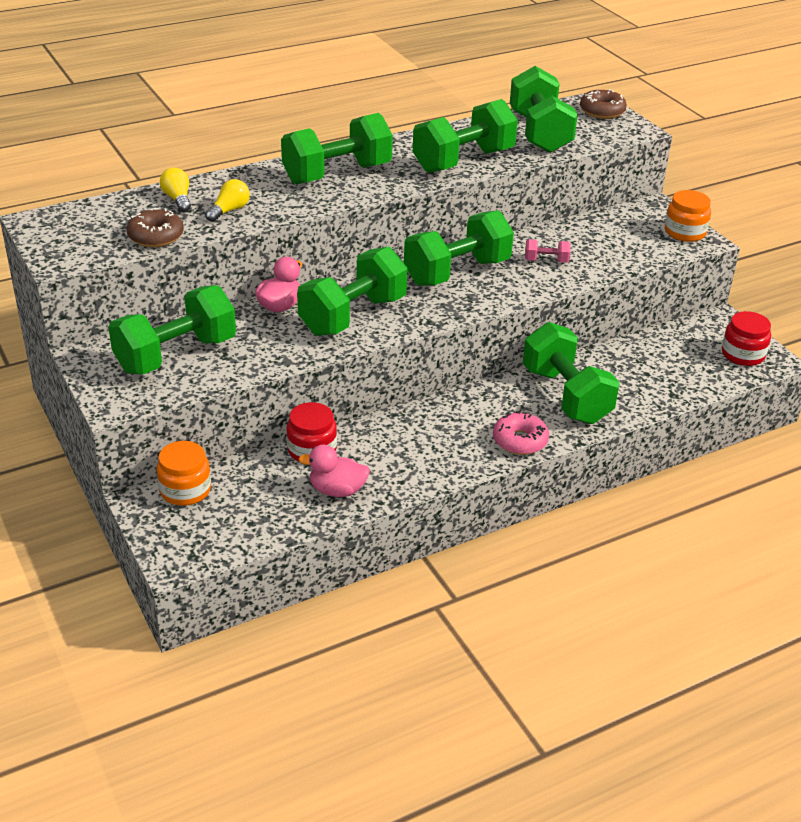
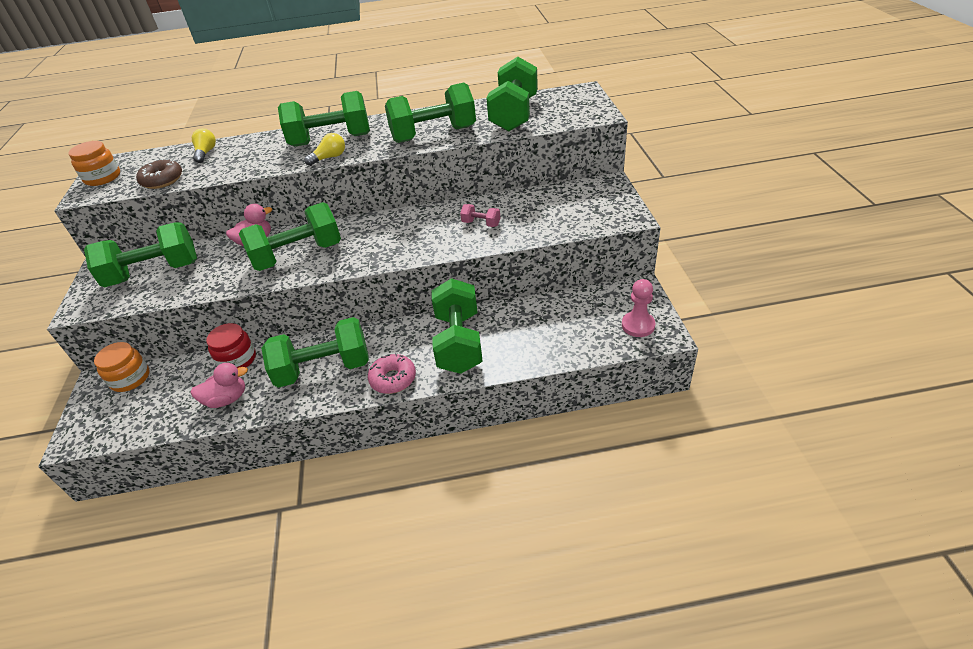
camera: 25 degrees right, 5 degrees up
(229, 210) = (229, 164): yellow light bulb -> yellow light bulb (329, 158)
(337, 490) = (227, 399): pink duck -> pink duck turned 135 degrees clockwise
(457, 272) = (404, 226): green dumbbell -> green dumbbell (323, 369)
(602, 111) = (581, 98): brown donut -> none
(685, 232) = (618, 208): orange jar -> orange jar (103, 178)
(743, 354) = (638, 325): red jar -> pink pawn

